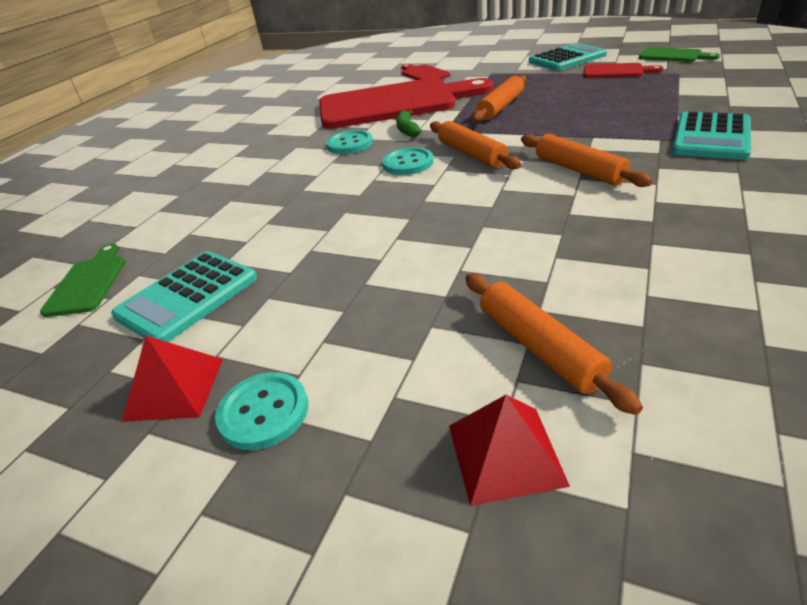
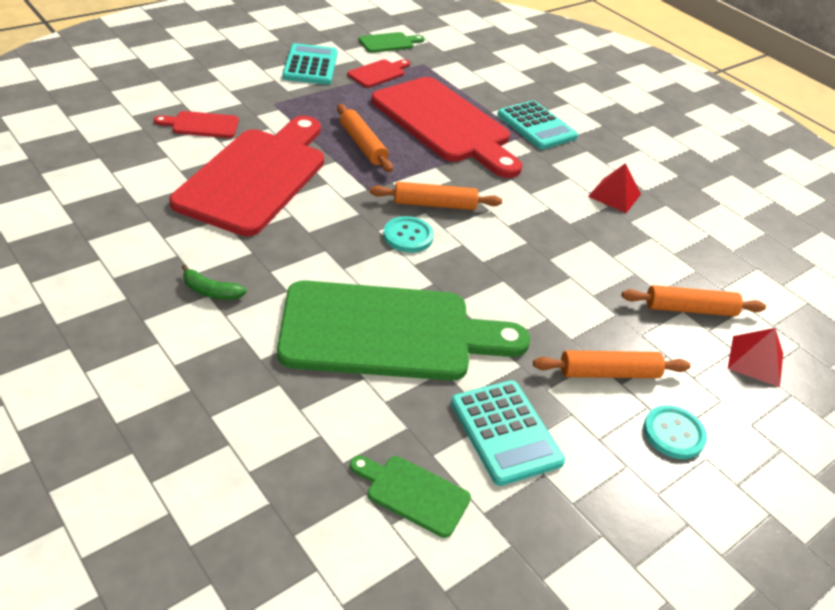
camera: 70 degrees left, 5 degrees up
(175, 388) = (622, 469): red pyramid -> red pyramid (614, 195)
(272, 203) = (388, 332): none -> green cutting board
(350, 144) = (318, 242): turquoise button -> none
(407, 130) = (335, 202): green banana -> green banana (211, 291)
(579, 170) = (519, 186): orange rolling pin -> orange rolling pin (608, 373)
(604, 112) = (445, 124): none -> red cutting board

